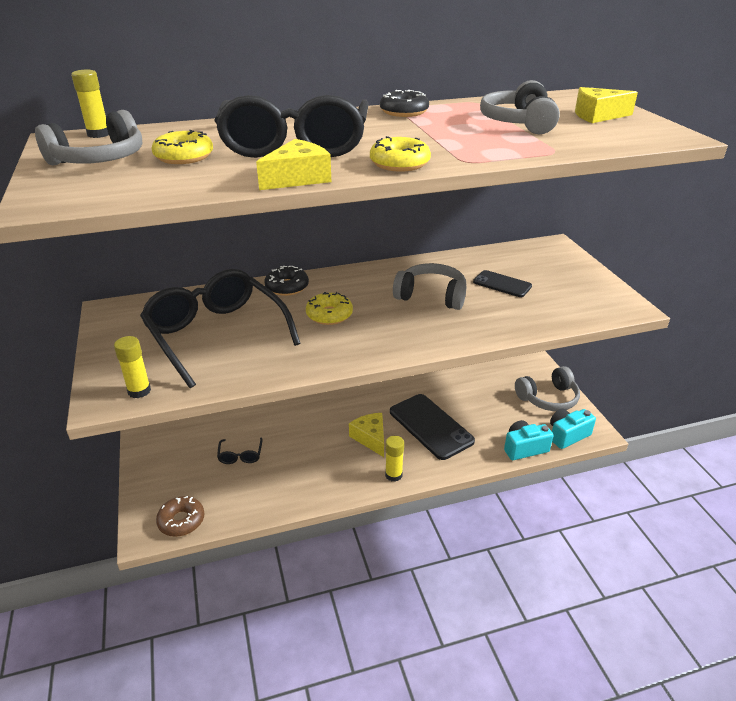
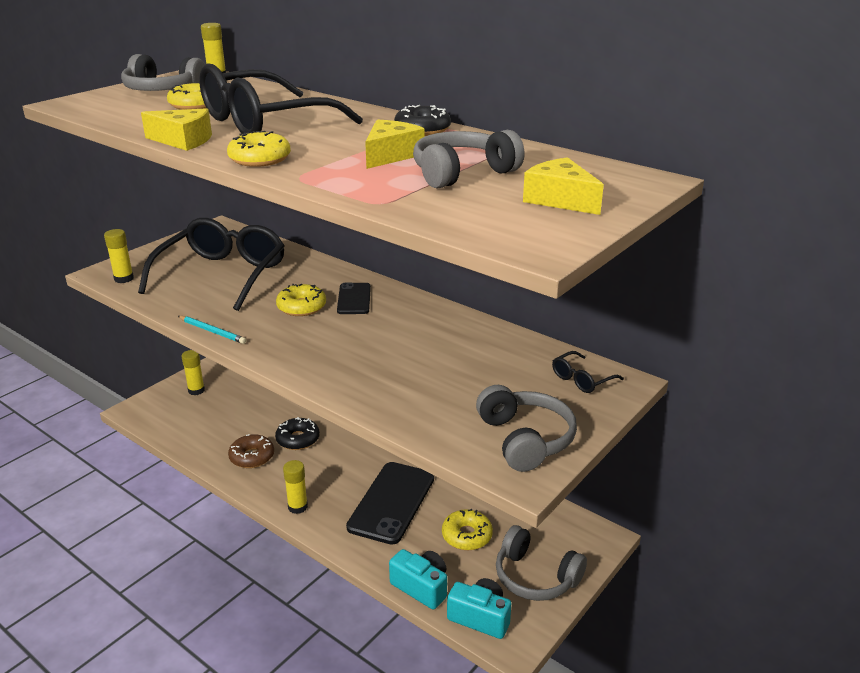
camera: 55 degrees right, 5 degrees down
(168, 479) = (196, 390): none -> yellow glue stick
(181, 521) = (157, 419): brown donut -> brown donut (252, 457)
(240, 455) = (251, 410): black glasses -> black glasses (582, 379)
(287, 287) = (328, 273): black donut -> black donut (298, 439)
(318, 367) = (212, 331): none -> turquoise pencil
(370, 438) = (337, 471): yellow cheese -> yellow cheese (390, 155)
(431, 296) = (394, 343): grey headphones -> grey headphones (525, 439)
(491, 408) = (467, 536): none -> yellow donut
(502, 284) = (471, 374): black phone -> black phone (354, 299)

